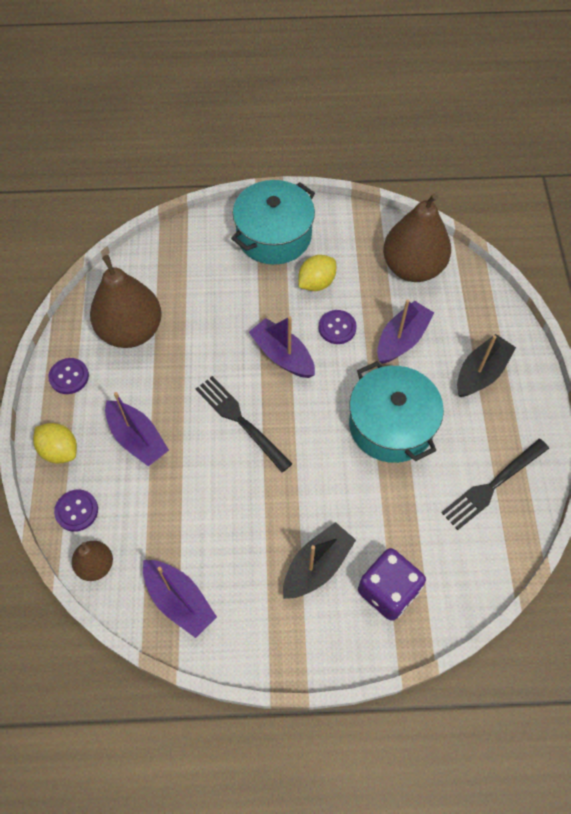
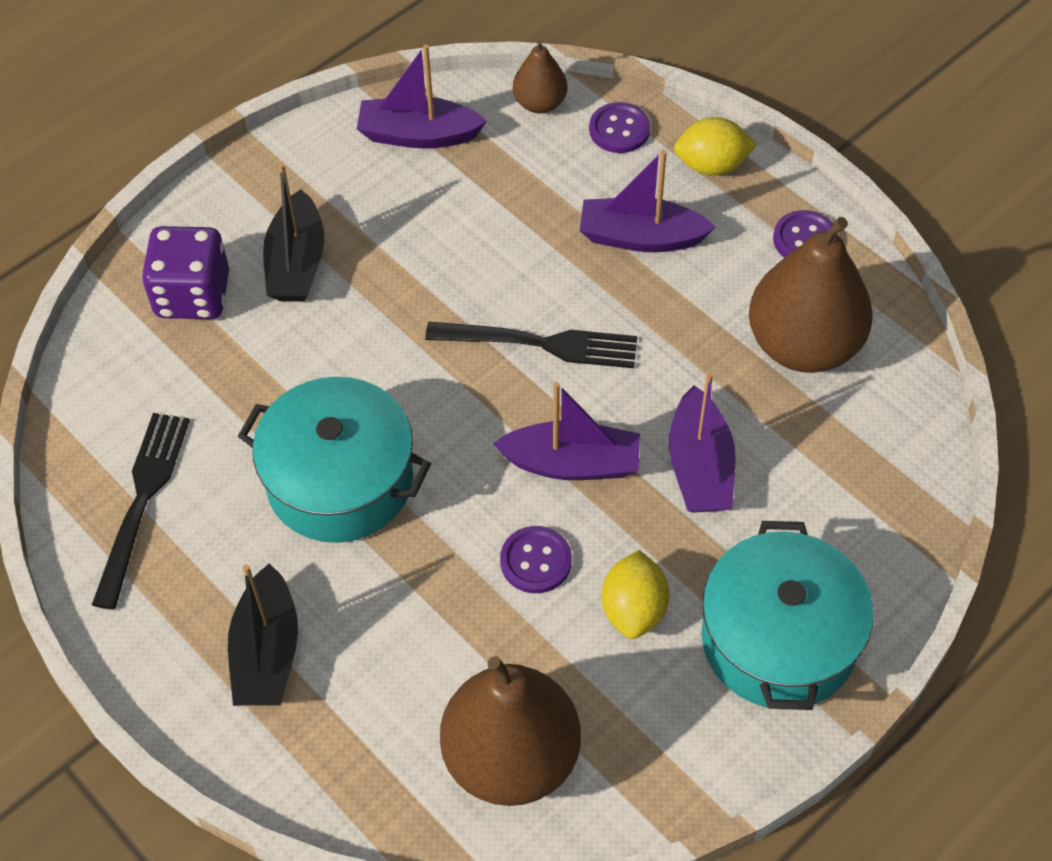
camera: 140 degrees right, 5 degrees down
(402, 339) = (426, 616): purple boat -> purple boat (700, 467)

